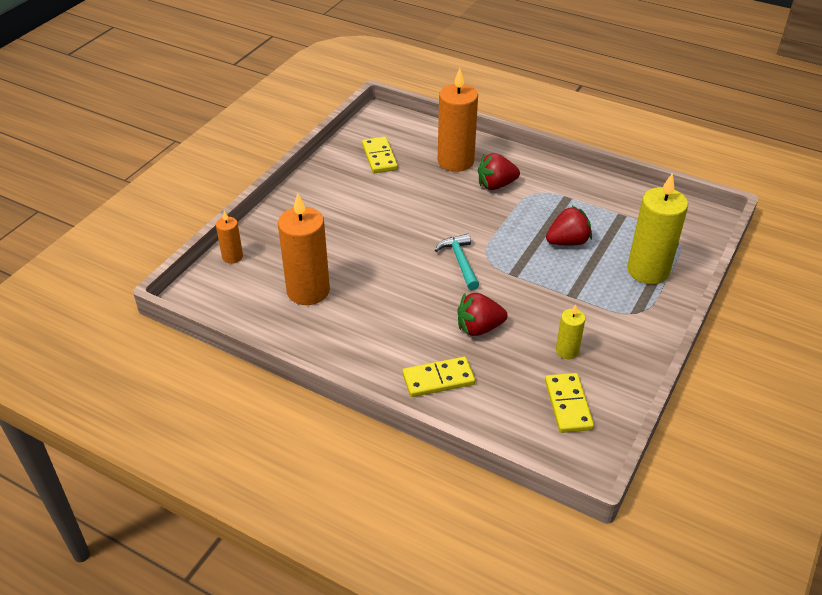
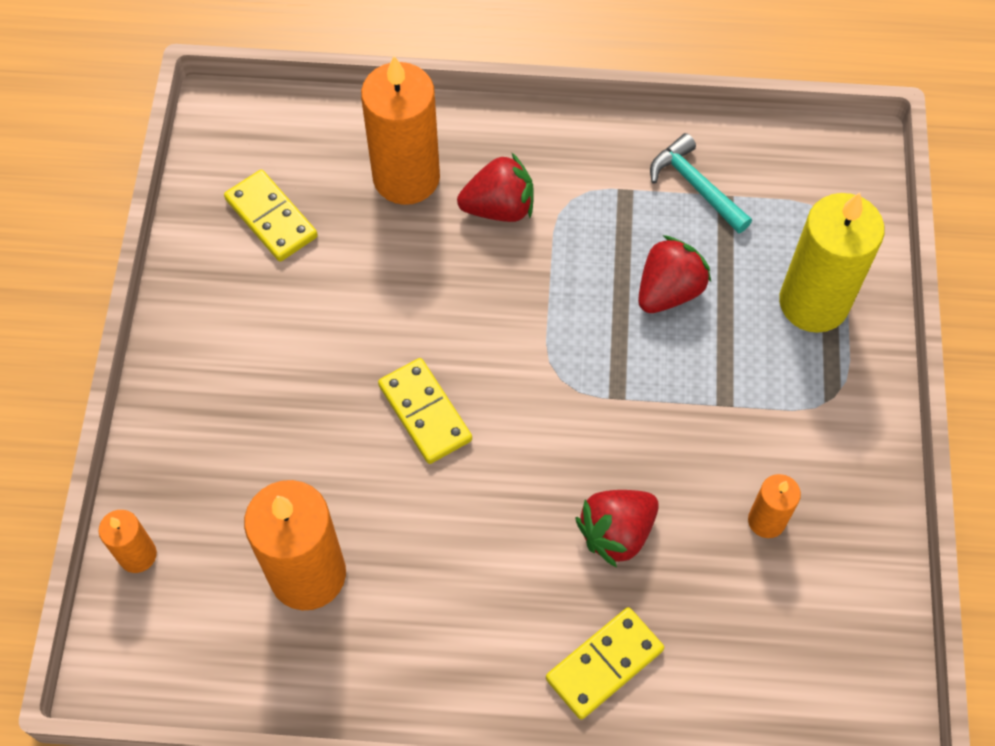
camera: 25 degrees left, 20 degrees up
(460, 261) = (522, 404): turquoise hammer -> turquoise hammer (696, 186)
(496, 185) = (499, 208): red strawberry -> red strawberry turned 150 degrees counterclockwise
(567, 351) = (766, 520): yellow candle -> orange candle
(568, 405) = (813, 626): yellow domino -> yellow domino (424, 413)

